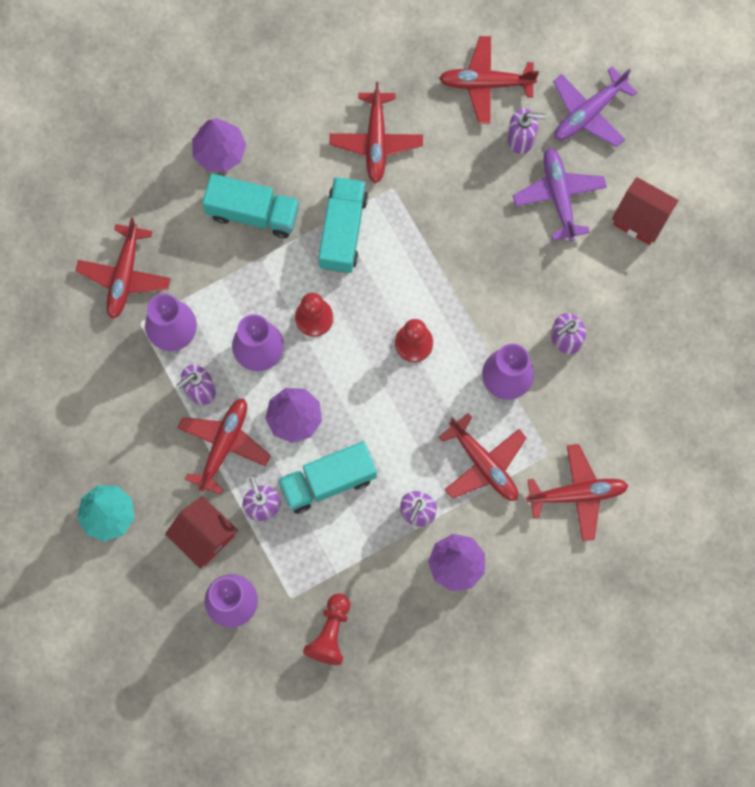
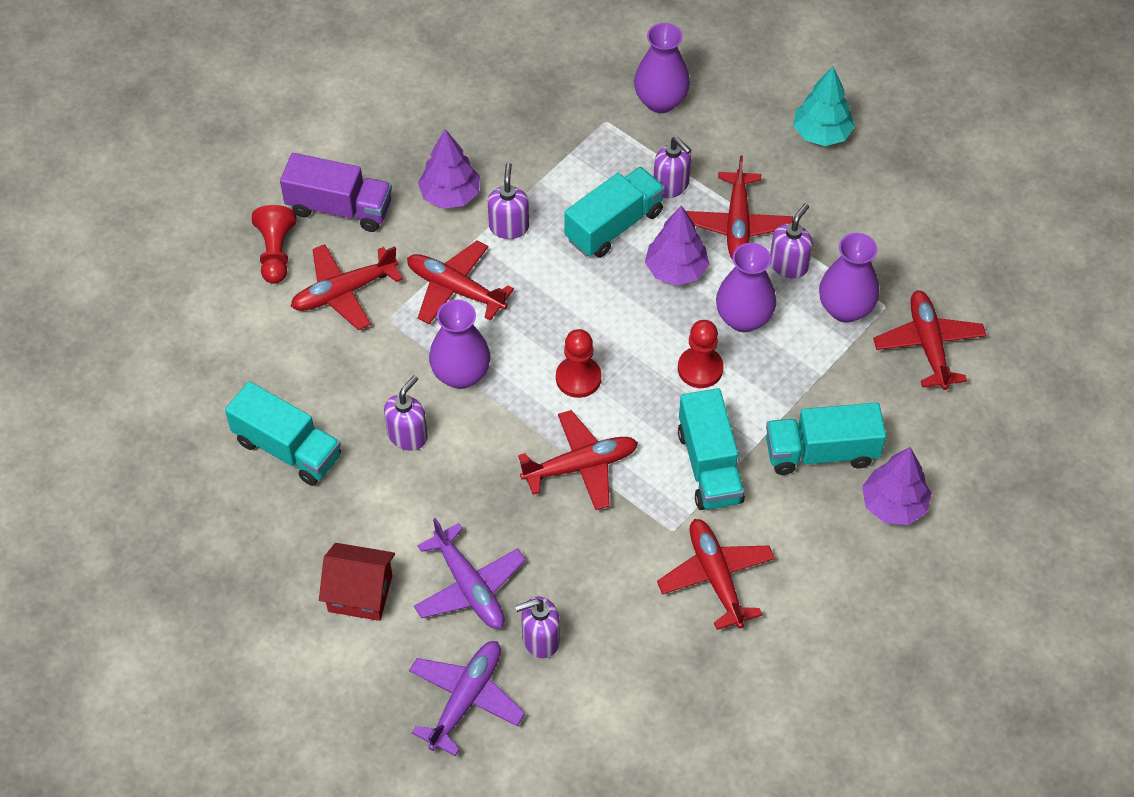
camera: 160 degrees right, 20 degrees down
(204, 536) = (717, 144): red house -> none
(330, 633) = (553, 105): red pawn -> red pawn (276, 253)
(485, 83) = (610, 691): red plane -> red plane (581, 466)
(556, 585) = (339, 208): none -> purple truck
(663, 360) = (287, 449): none -> turquoise truck

